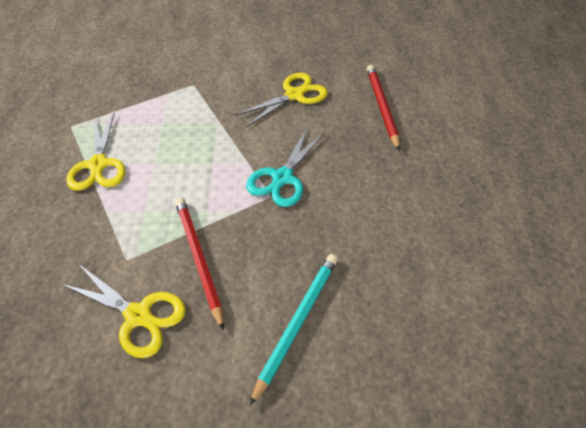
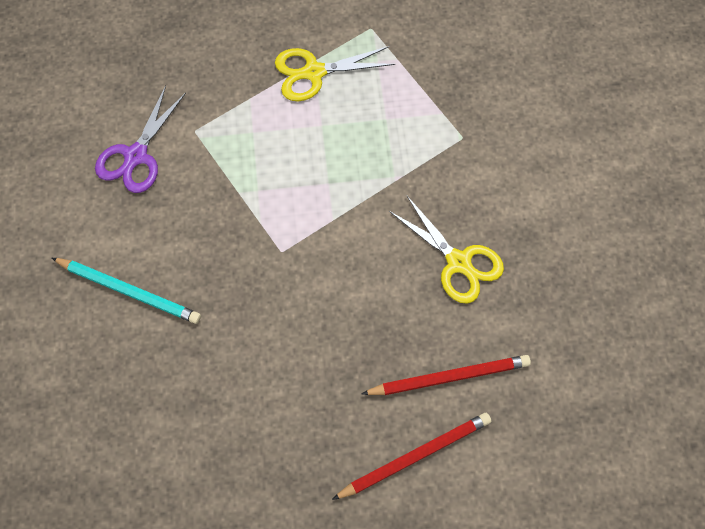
camera: 85 degrees right, 15 degrees up
(138, 315) = (136, 156): yellow scissors -> purple scissors
(198, 259) = (197, 193): red pencil -> red pencil (415, 456)
(282, 178) = (309, 261): turquoise scissors -> none

